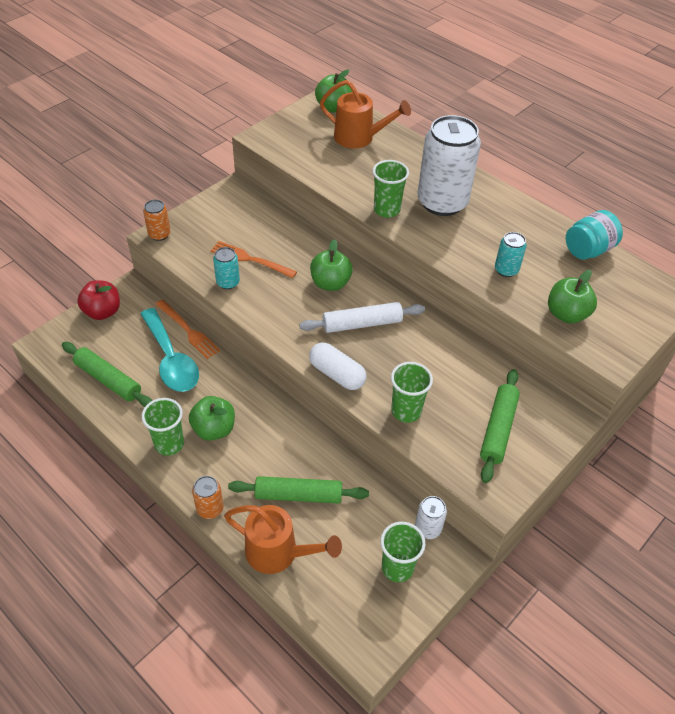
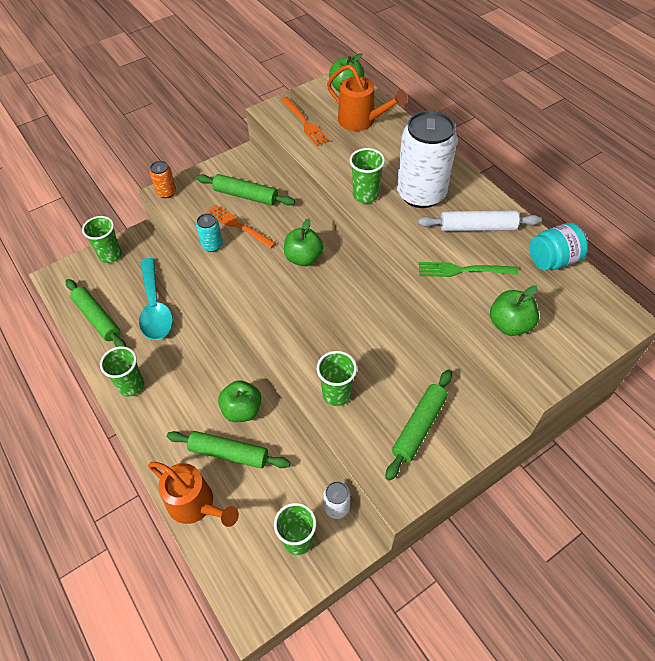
camera: 15 degrees right, 5 degrees up
(102, 312) = (110, 255): red apple -> green cup
(188, 331) = (177, 283): orange fork -> orange fork (305, 123)
(210, 508) = (148, 452): orange can -> none
(214, 429) = (173, 378): green apple -> green apple (242, 410)
(249, 228) = (246, 196): none -> green rolling pin
(337, 374) = (283, 347): white capsule -> none
(362, 324) = (321, 301): white rolling pin -> white rolling pin (477, 227)
(506, 270) = (463, 270): turquoise can -> green fork

